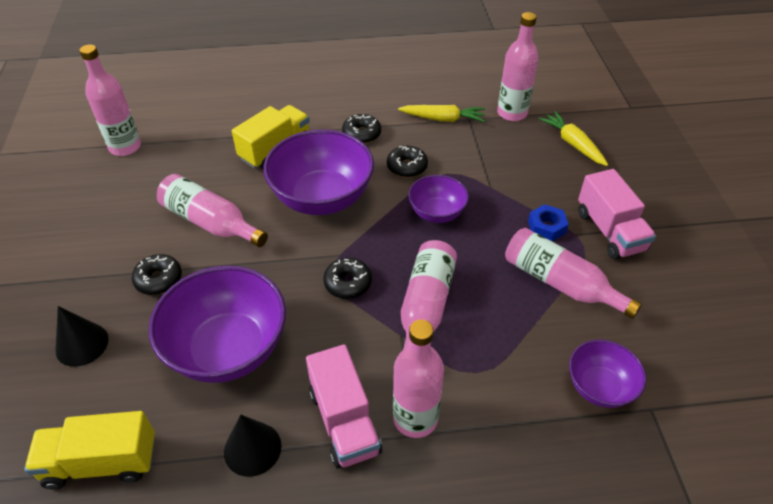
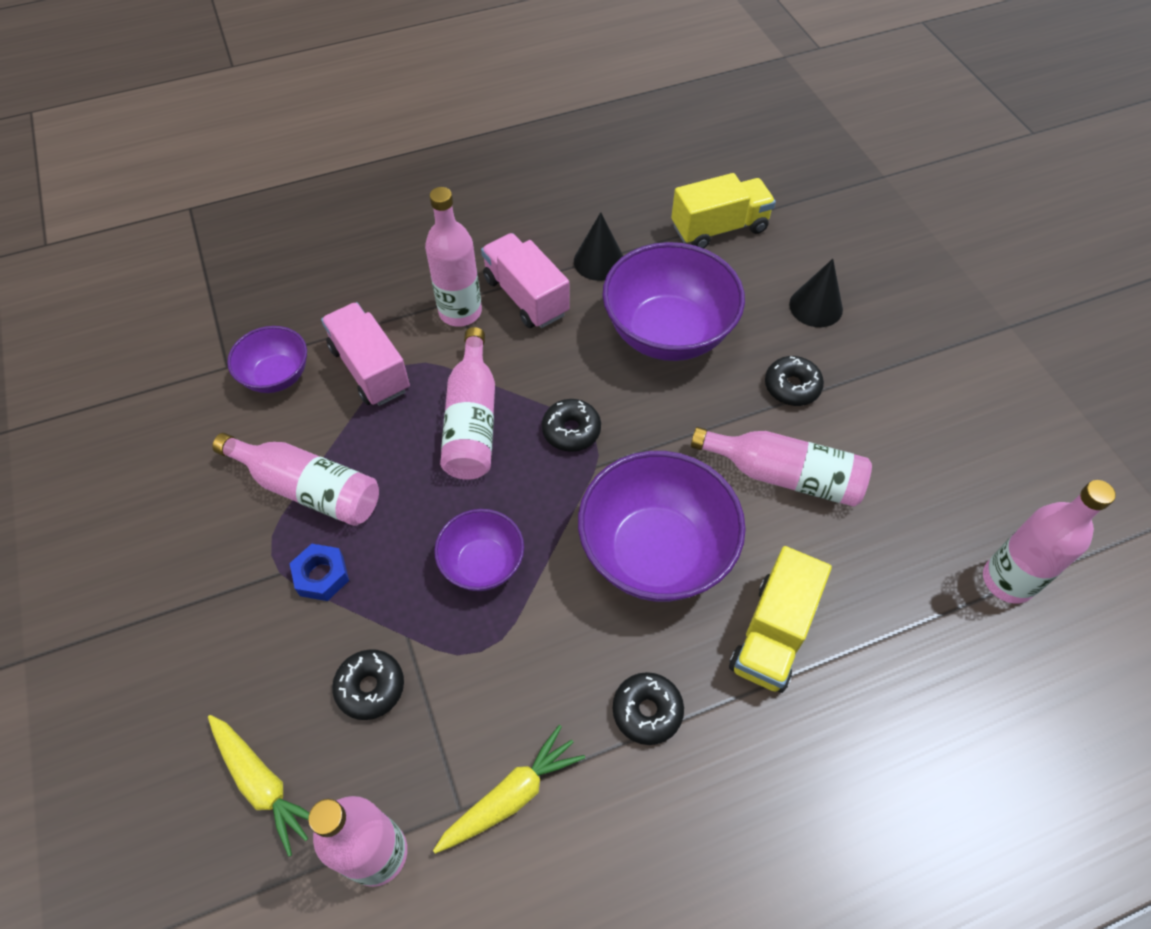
camera: 165 degrees right, 10 degrees up
(407, 167) = (548, 648): black donut -> black donut (370, 687)
(443, 119) = (511, 796): yellow carrot -> yellow carrot turned 150 degrees clockwise
(610, 231) = (229, 589): pink truck -> pink truck (370, 369)

